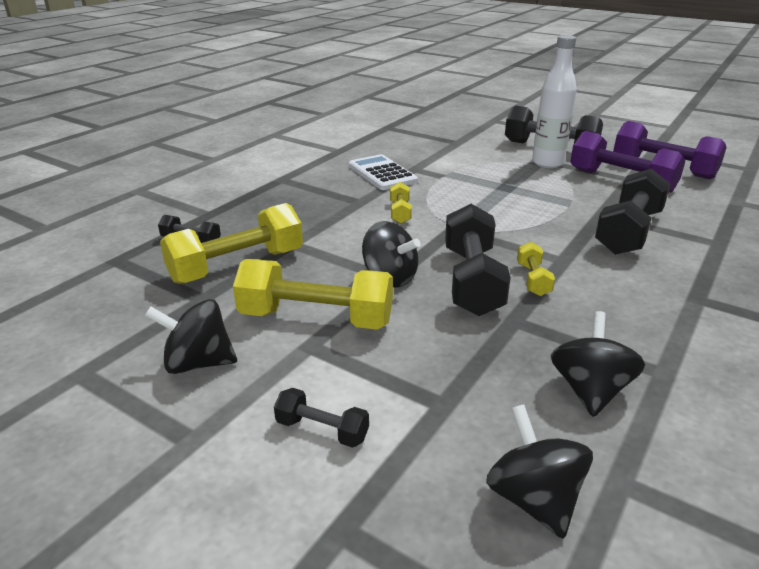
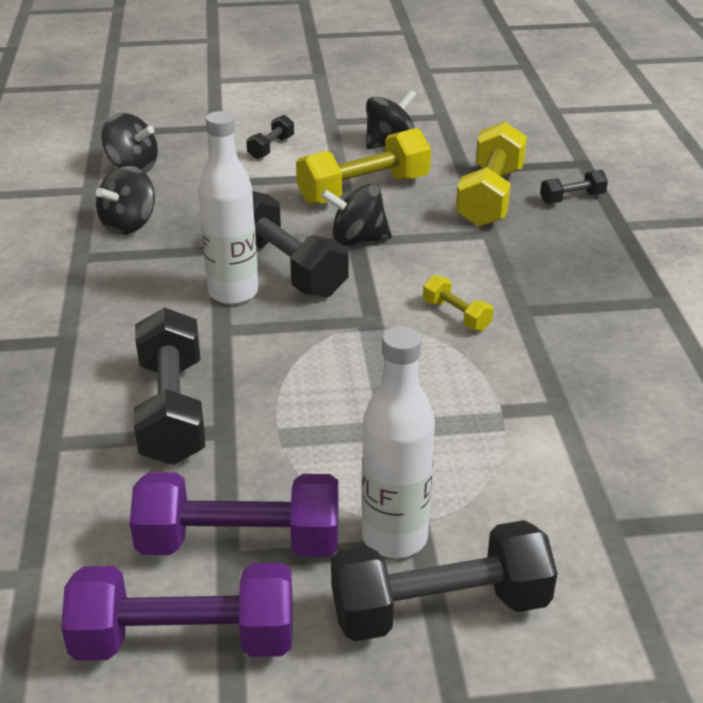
camera: 140 degrees right, 5 degrees up
(322, 430) = (271, 148): black dumbbell -> black dumbbell turned 45 degrees counterclockwise
(382, 173) = (580, 372): white calculator -> none
(533, 279) = (233, 293): yellow dumbbell -> white bottle
(590, 390) = (129, 225): black spinning top -> black spinning top turned 60 degrees clockwise

